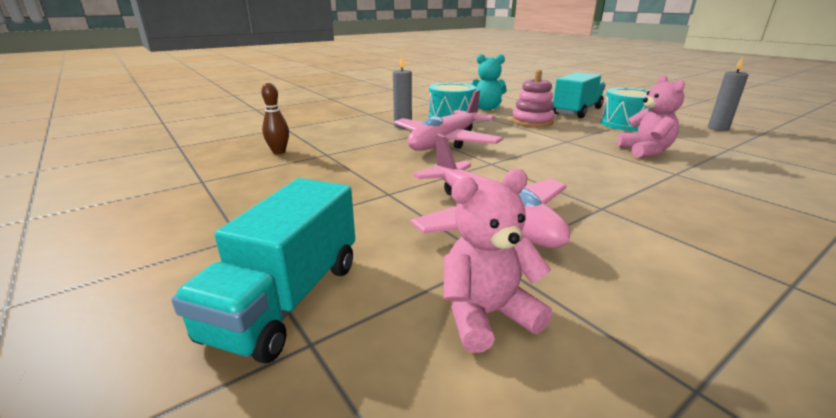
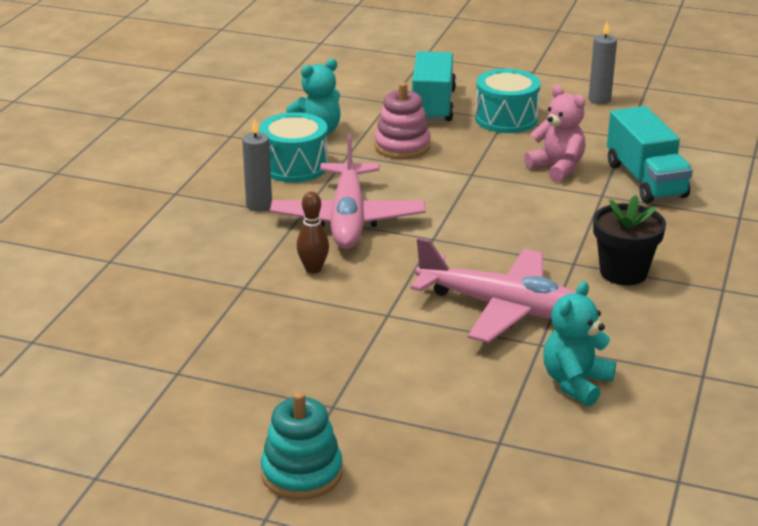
camera: 35 degrees left, 5 degrees up
(113, 279) = (302, 473): none -> turquoise stacking toy
(279, 152) = (182, 303): brown bowling pin -> brown bowling pin (313, 269)
(287, 299) = (447, 428): turquoise truck -> turquoise truck (645, 180)
(486, 315) = (576, 383): pink teddy bear -> turquoise teddy bear
(654, 229) = (623, 272): none -> black flower pot

